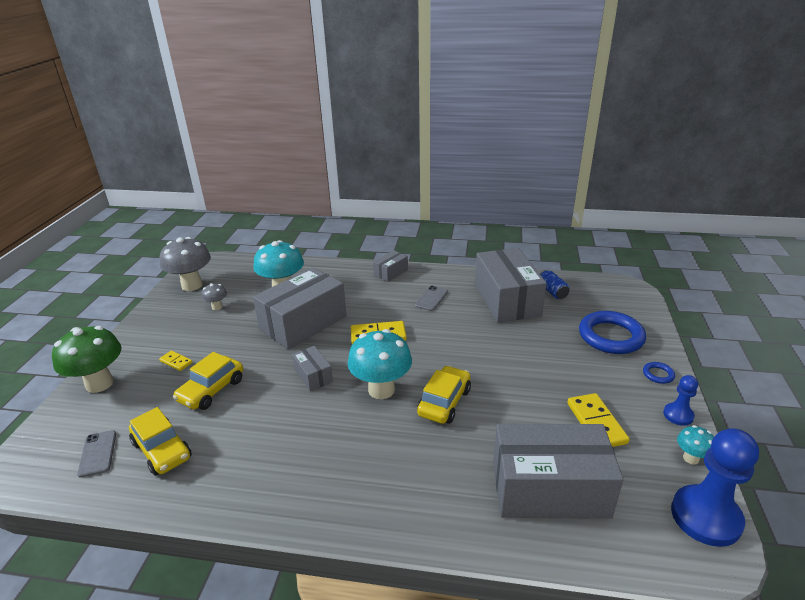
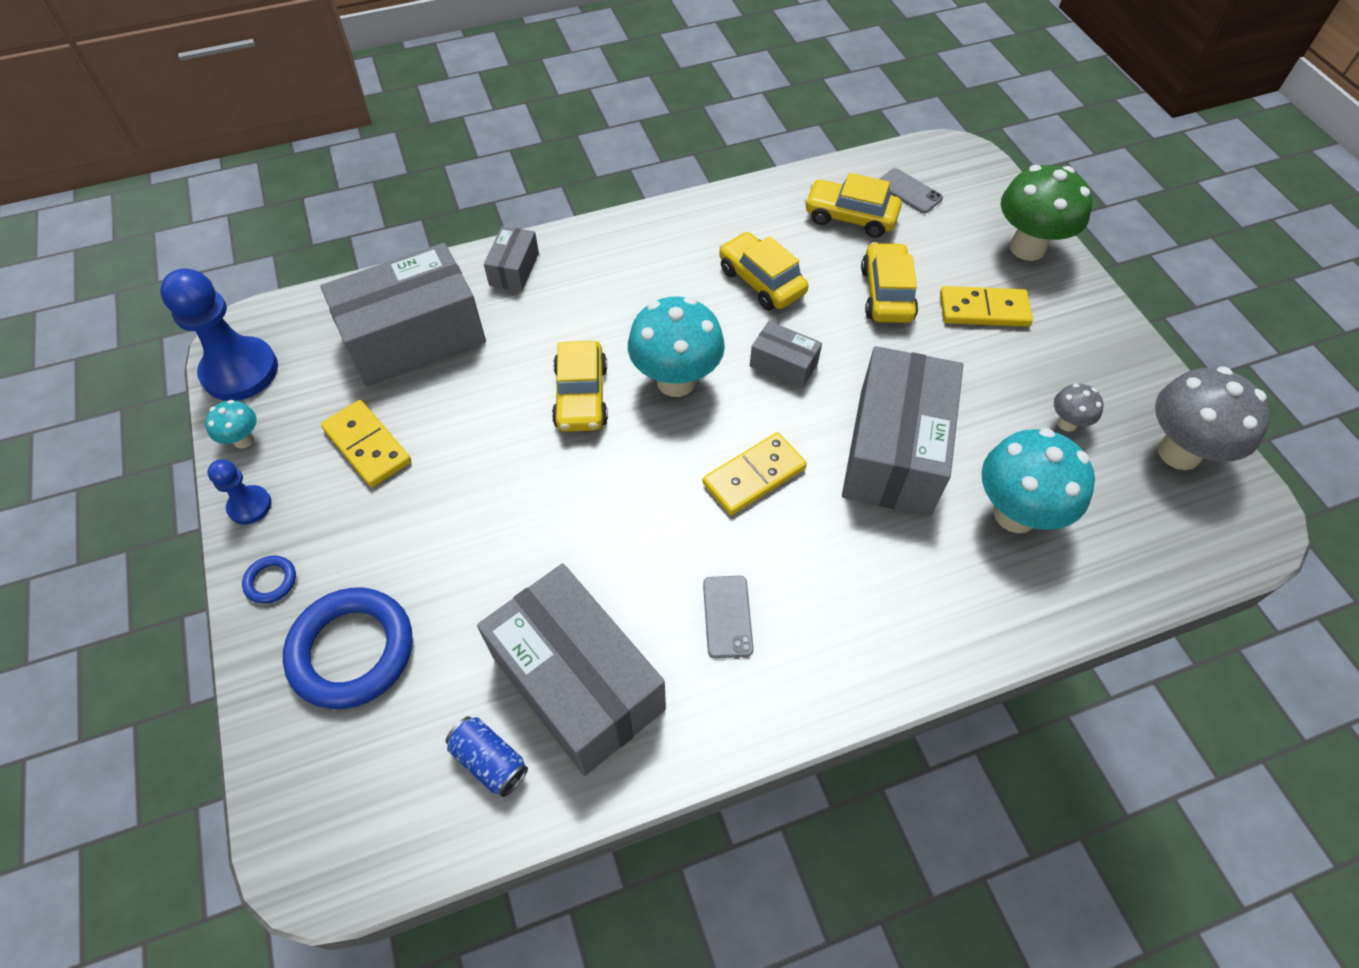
camera: 150 degrees right, 25 degrees up
(176, 362) = (983, 310): yellow domino -> yellow domino, size x1.80
(273, 429) = (761, 281): none -> yellow car
(391, 272) = (866, 669): grey box -> grey box (514, 269)

